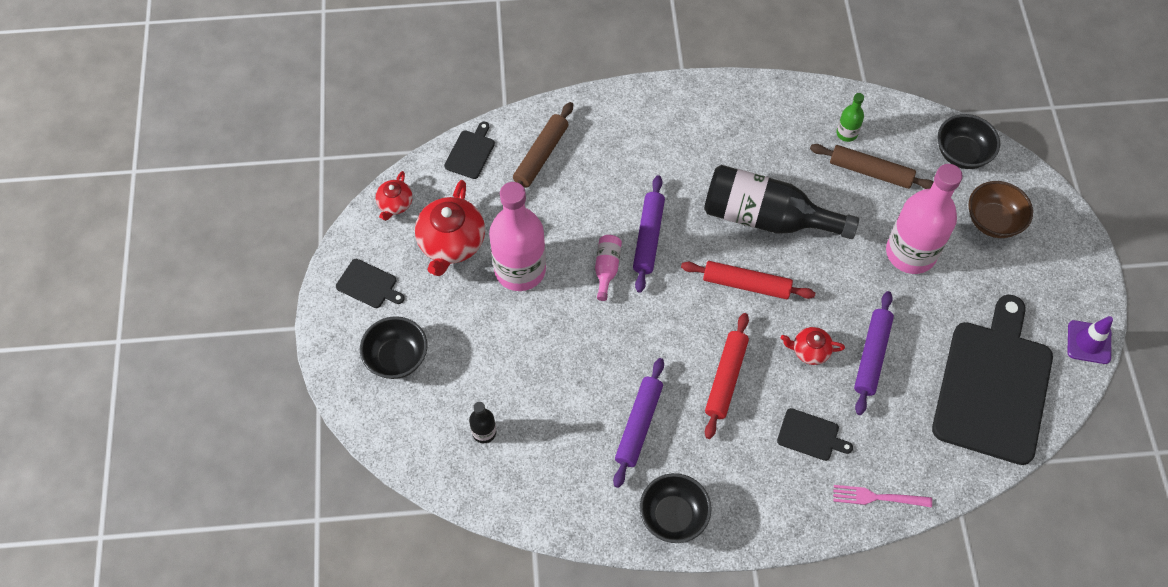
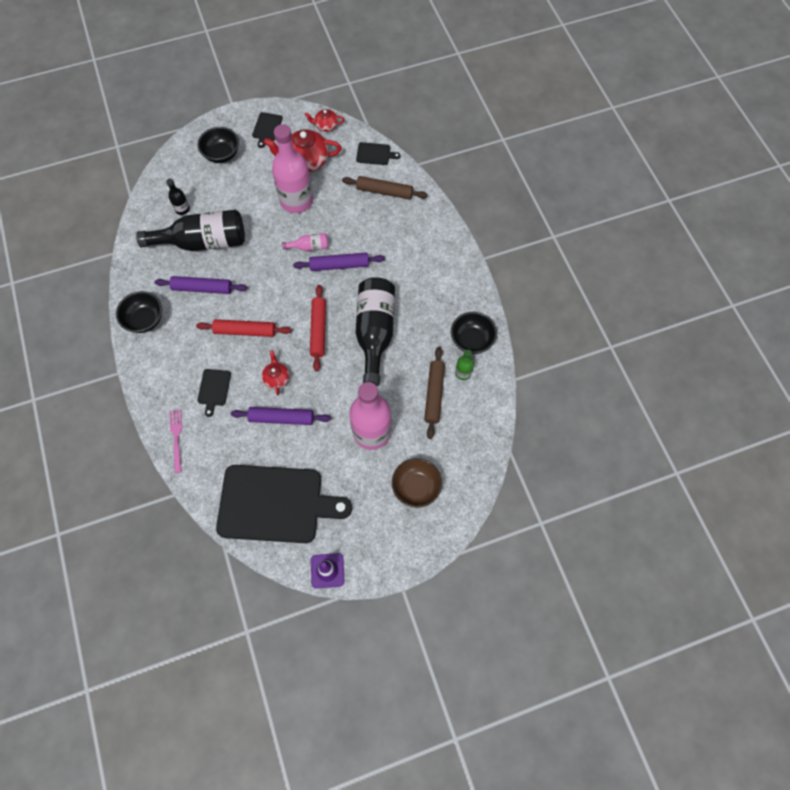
camera: 75 degrees right, 5 degrees up
(555, 411) = (203, 242): none -> black bottle
(961, 154) = (471, 457): black bowl -> black bowl (471, 340)

